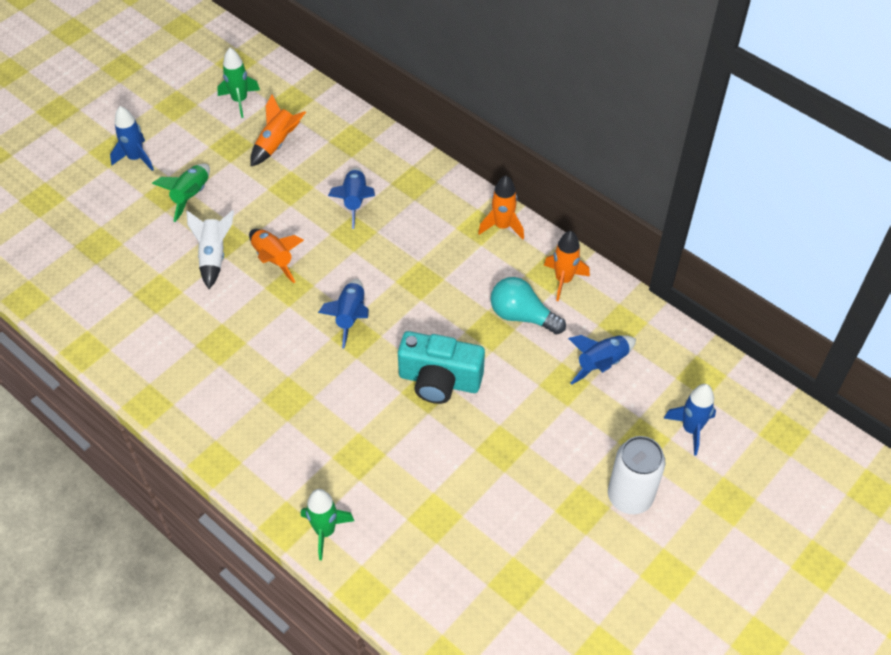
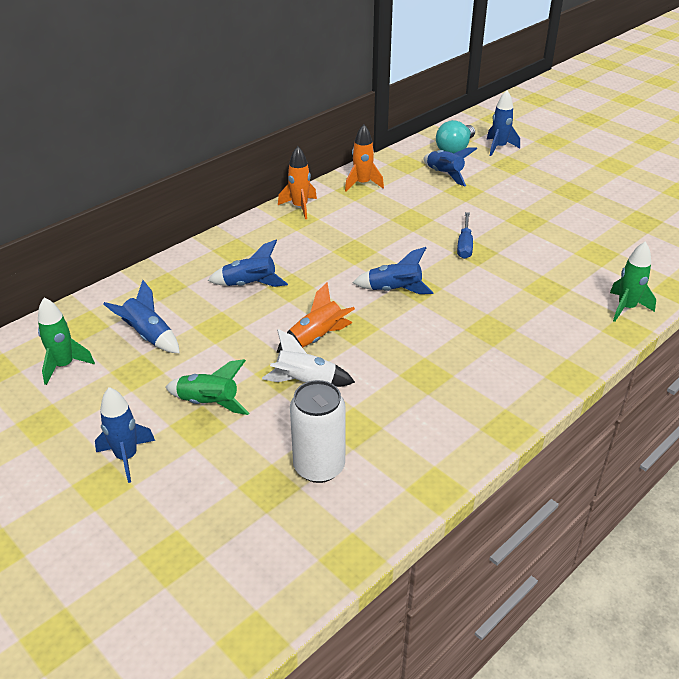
camera: 85 degrees left, 15 degrees down
(277, 144) = (148, 336): orange rocket -> blue rocket
(439, 380) = (464, 245): turquoise camera -> blue screwdriver
(522, 316) = (398, 204): turquoise light bulb -> turquoise light bulb (455, 149)
(630, 496) = (558, 173): white can -> white can (319, 467)

